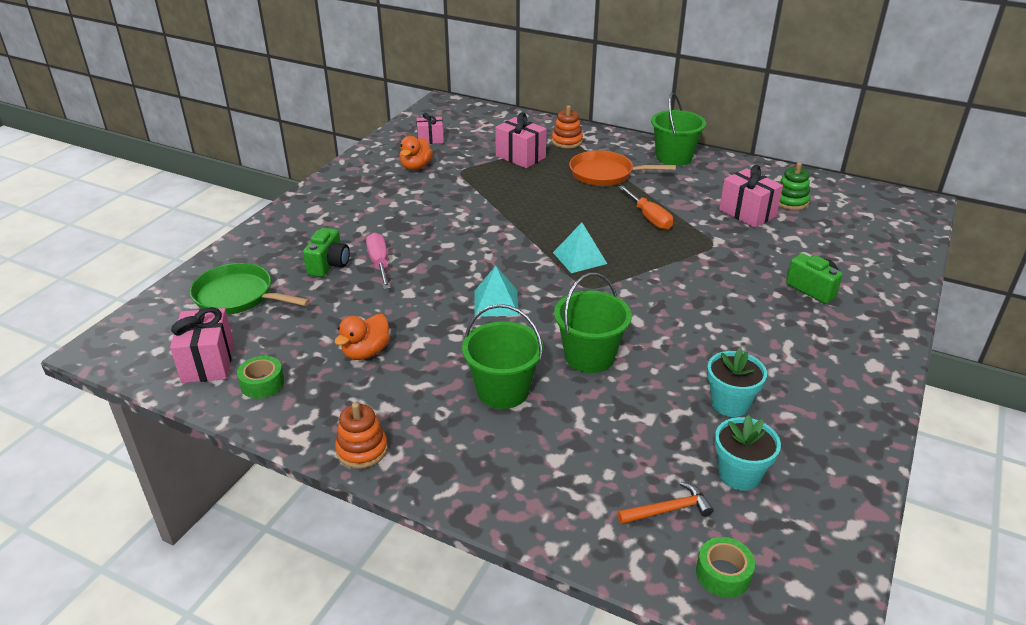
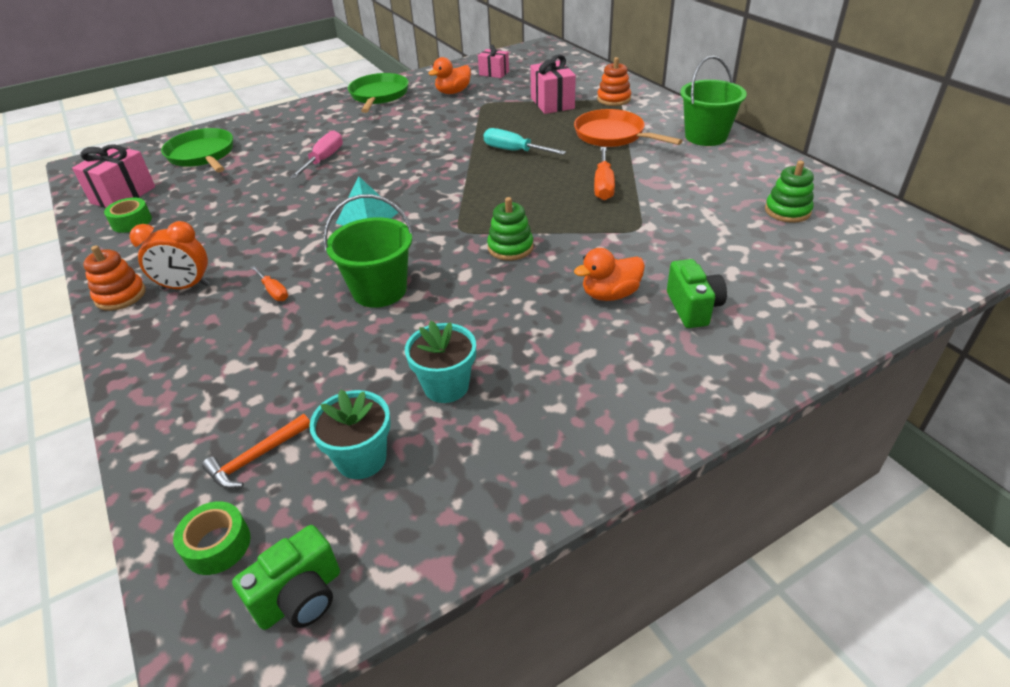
camera: 35 degrees right, 5 degrees up
(329, 265) = (288, 150): green camera -> green camera (300, 597)
(345, 187) = (379, 96): none -> green pan
(366, 352) = (223, 223): orange duck -> orange duck (610, 294)
(415, 418) = (185, 287): none -> orange clock
(503, 390) = (273, 291): green bucket -> orange screwdriver
(544, 208) = (514, 151): none -> turquoise screwdriver
(579, 258) = (488, 202): turquoise pyramid -> none
(643, 288) = (510, 247): none -> green stacking toy
(668, 510) = (256, 458): orange hammer -> orange hammer turned 120 degrees clockwise
(747, 213) = (718, 209): pink gift -> none

